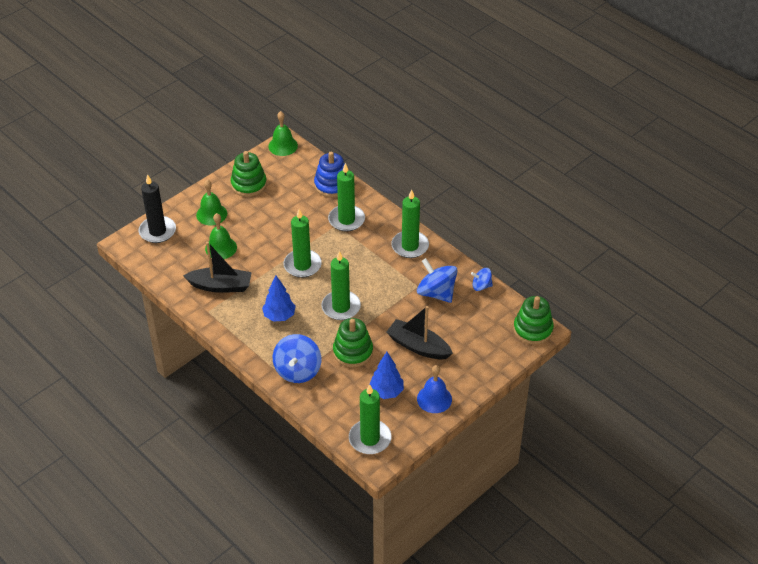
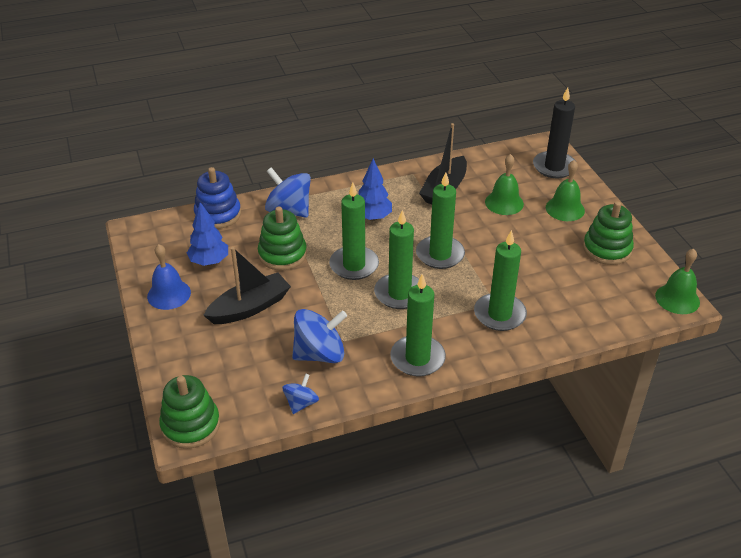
camera: 115 degrees right, 5 degrees down
(332, 185) = (575, 321): blue stacking toy -> blue stacking toy (218, 214)
(370, 439) = (164, 232): green candle -> green candle (399, 293)

